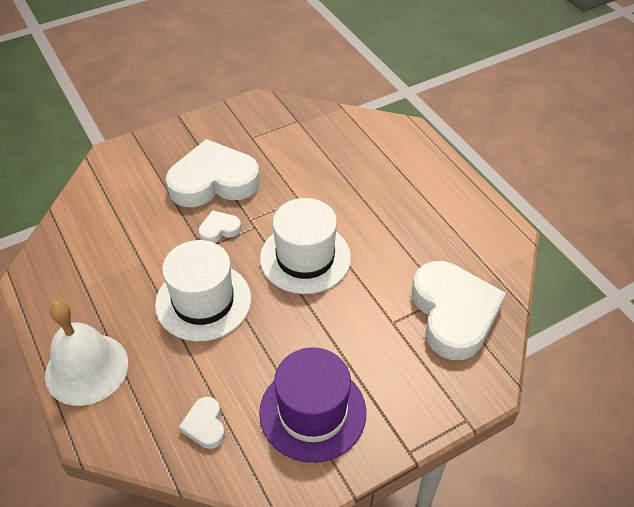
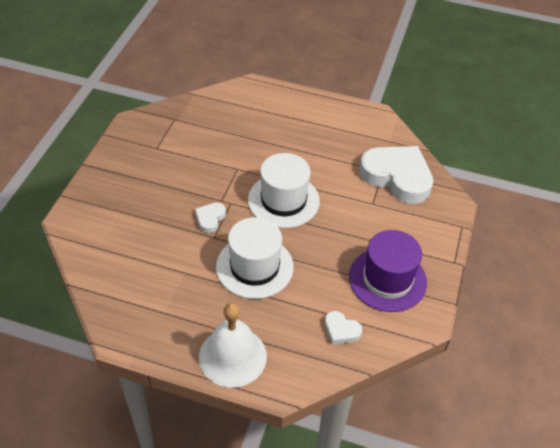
camera: 45 degrees left, 0 degrees up
(213, 181) = (167, 192): white heart -> none

